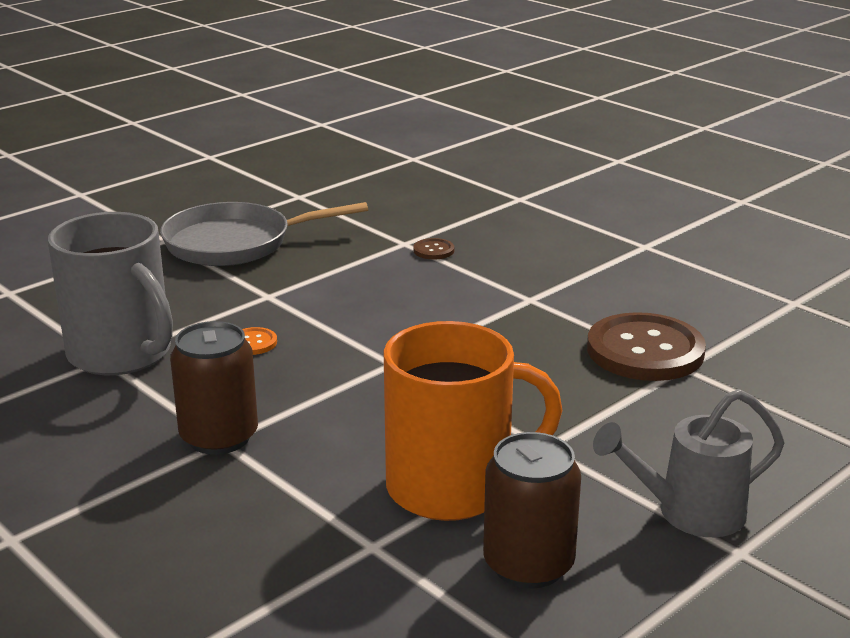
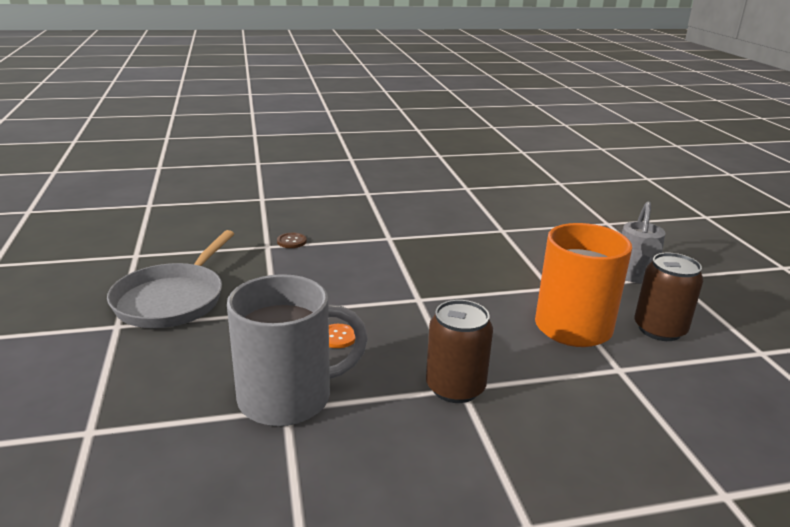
camera: 60 degrees left, 0 degrees up
(645, 351) = (478, 232): brown button -> none

